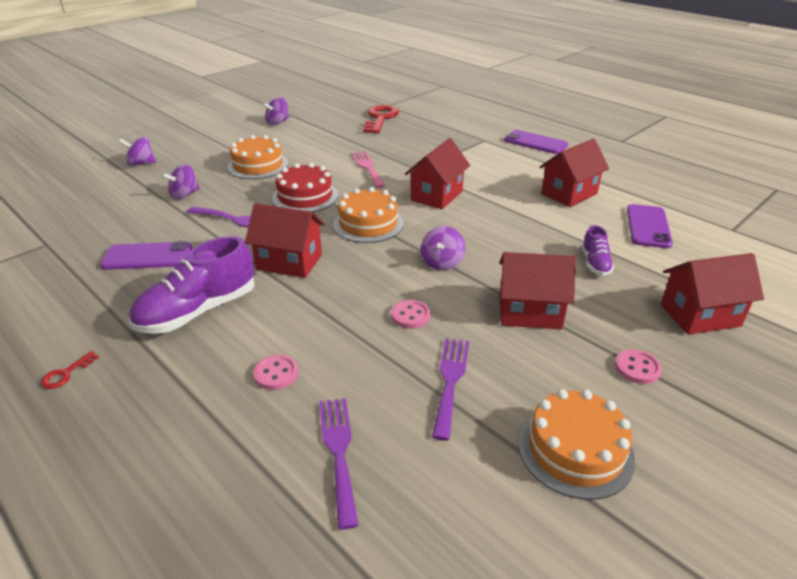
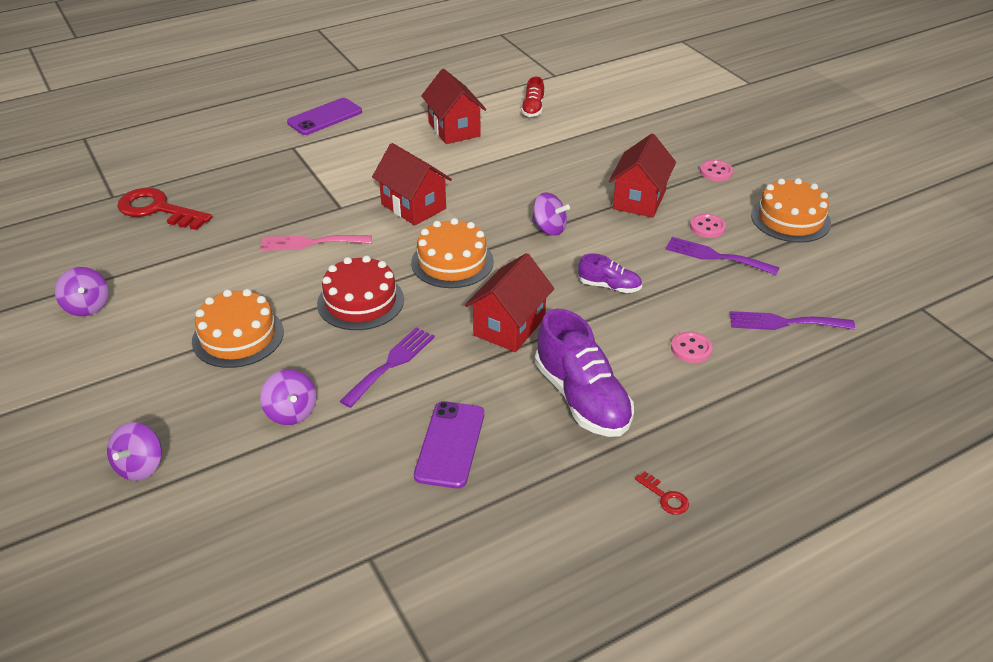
camera: 75 degrees left, 5 degrees up
(410, 315) = (627, 261): pink button -> pink button (707, 227)
(595, 263) = (580, 150): purple shoe -> purple shoe (609, 286)
(648, 226) = (533, 109): purple phone -> red shoe
(700, 315) = (663, 128): red house -> none

